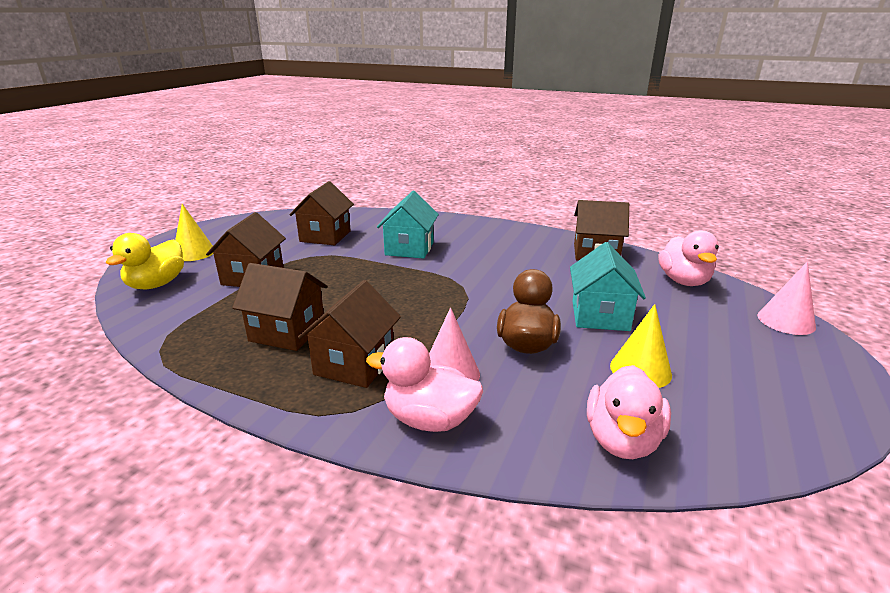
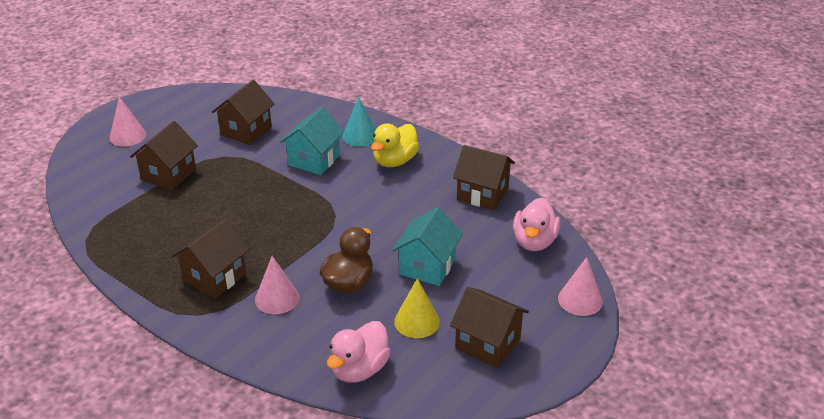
camera: 15 degrees right, 10 degrees up
(156, 284) = (92, 171): yellow duck -> yellow duck (395, 161)
(194, 253) = (127, 136): yellow cone -> pink cone
(287, 332) = (178, 239): brown house -> brown house (487, 343)
(429, 419) = (244, 330): pink duck -> none
(443, 228) = (360, 136): none -> turquoise cone

